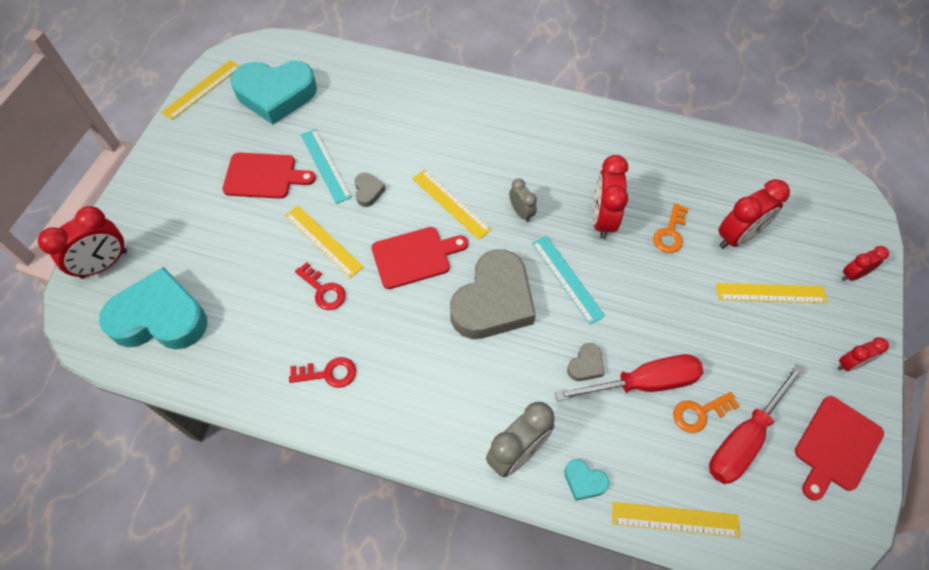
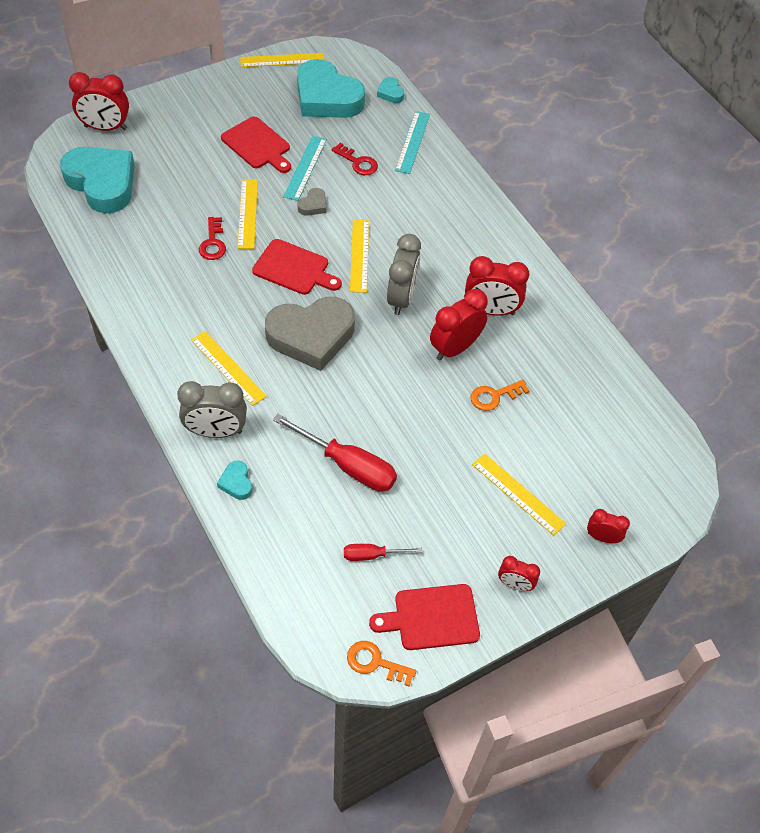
camera: 40 degrees right, 5 degrees down
(322, 55) = (390, 93): none -> turquoise heart
(328, 373) = (159, 292): red key -> red key (358, 162)
(521, 212) = (401, 298): grey clock -> grey clock, size x1.77
(567, 279) = (379, 363): turquoise ruler -> turquoise ruler (412, 142)
(585, 365) = (323, 422): grey heart -> none
(675, 519) = (265, 554): yellow ruler -> yellow ruler (228, 368)
(699, 413) = (363, 515): orange key -> orange key (375, 662)
(737, 237) = (544, 440): red clock -> red clock (491, 310)
(743, 439) = (372, 555): red screwdriver -> red screwdriver, size x0.53

